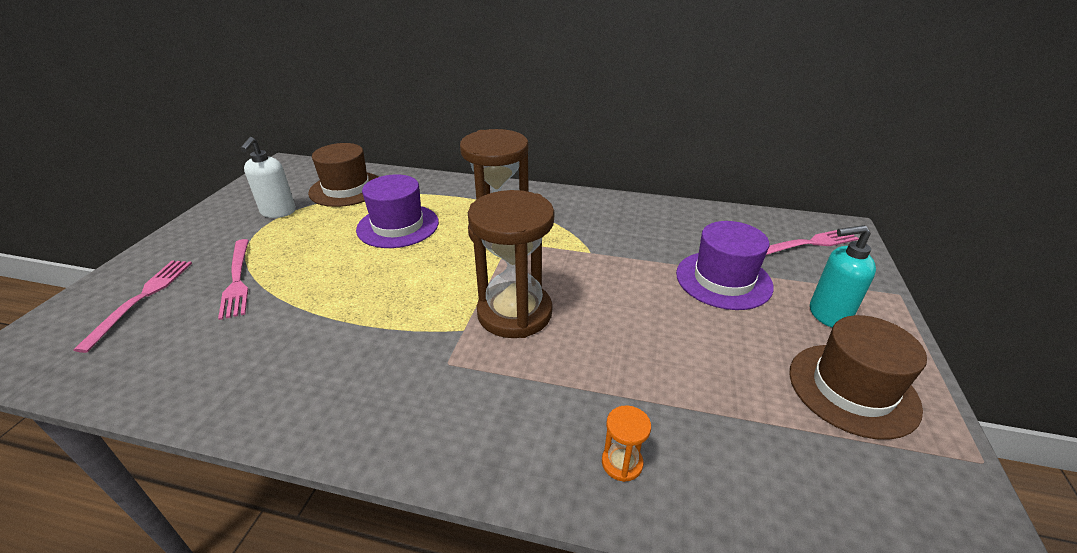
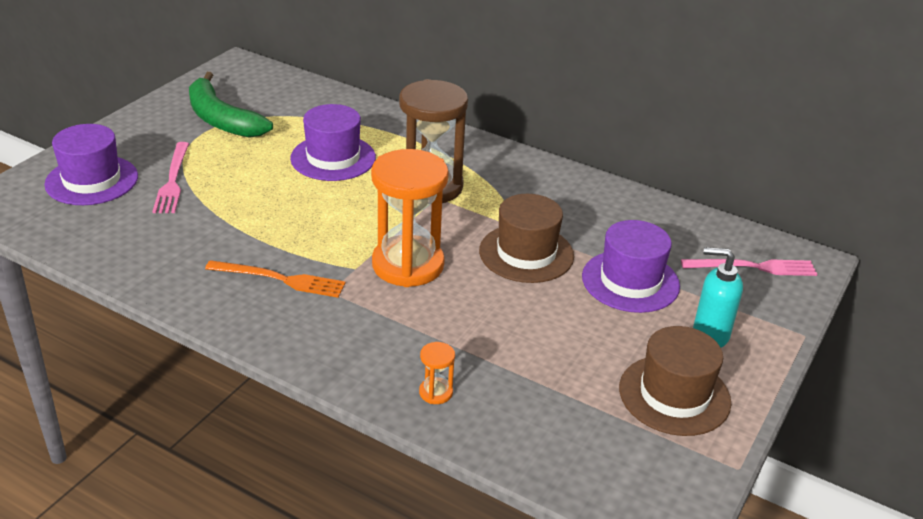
camera: 15 degrees right, 0 degrees up
(142, 299) = (92, 180): pink fork -> purple hat
(278, 212) = (221, 119): white soap dispenser -> green banana
(346, 189) = (295, 106): brown hat -> brown hat (526, 253)
(386, 363) = (280, 279): none -> orange fork
(514, 313) = (408, 265): brown hourglass -> orange hourglass

